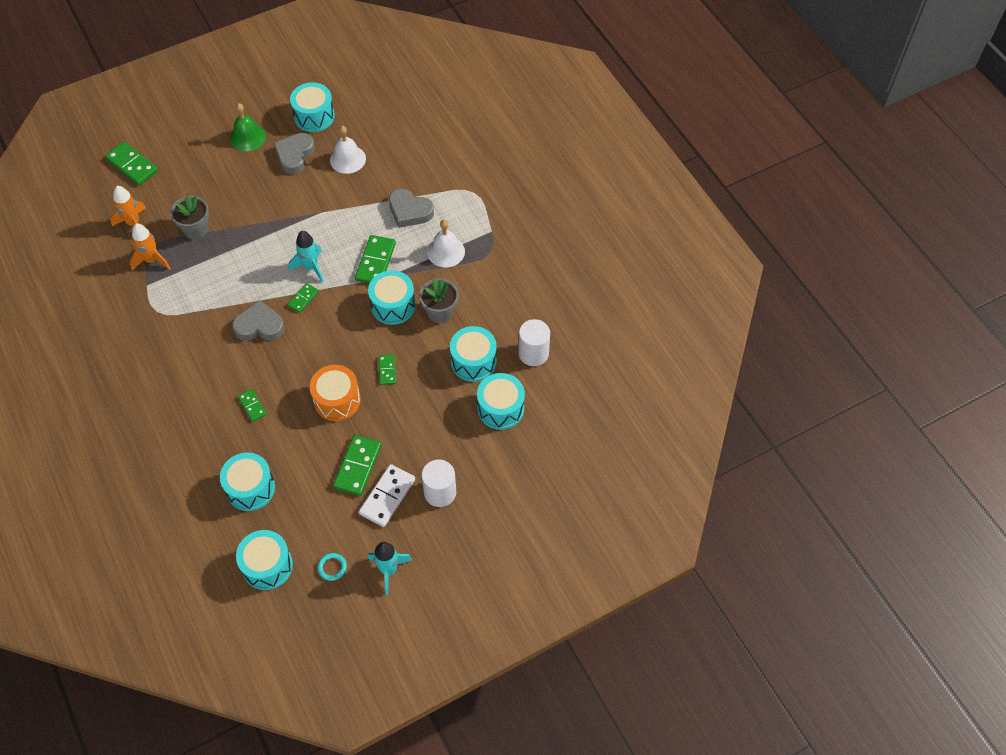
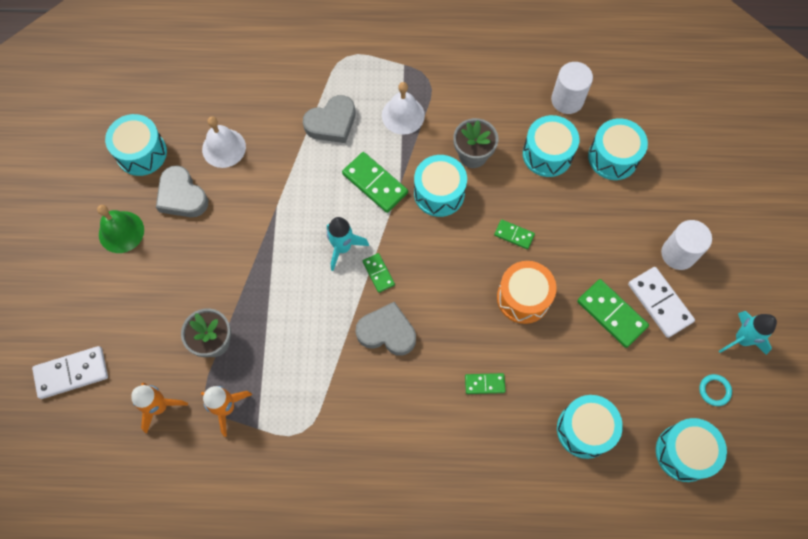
camera: 60 degrees left, 10 degrees up
(132, 165) = (72, 373): green domino -> white domino
(259, 326) = (387, 332): grey heart -> grey heart turned 75 degrees clockwise

